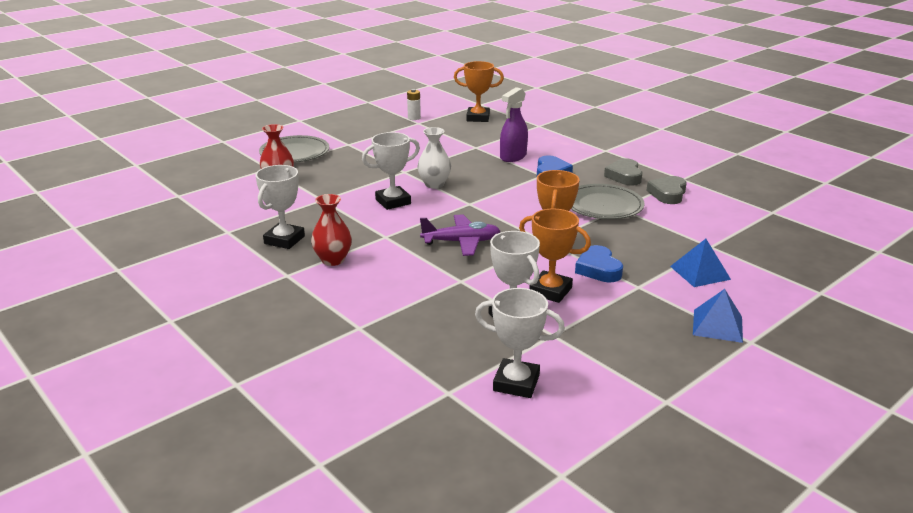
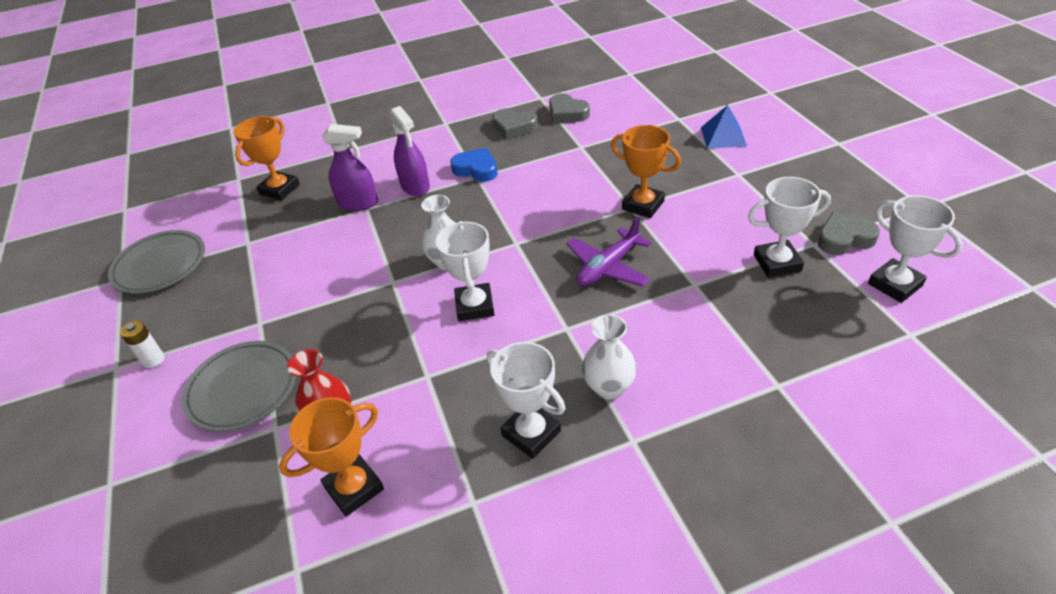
camera: 65 degrees left, 15 degrees up
(333, 260) = (609, 387): red vase -> white vase
(414, 118) = (227, 243): white battery -> white battery (153, 360)
(461, 242) = (608, 267): purple plane -> purple plane turned 150 degrees counterclockwise
(480, 143) = (358, 203): none -> purple spray bottle
(516, 383) = (895, 285): white trophy -> white trophy turned 75 degrees counterclockwise
(550, 291) = (733, 227): orange trophy -> orange trophy (354, 488)
(572, 351) = (844, 238): none -> grey heart
(598, 269) = (699, 188): blue heart -> none
(603, 206) = (572, 155): grey plate -> grey plate (160, 265)
(717, 325) = (812, 151): blue pyramid -> none

